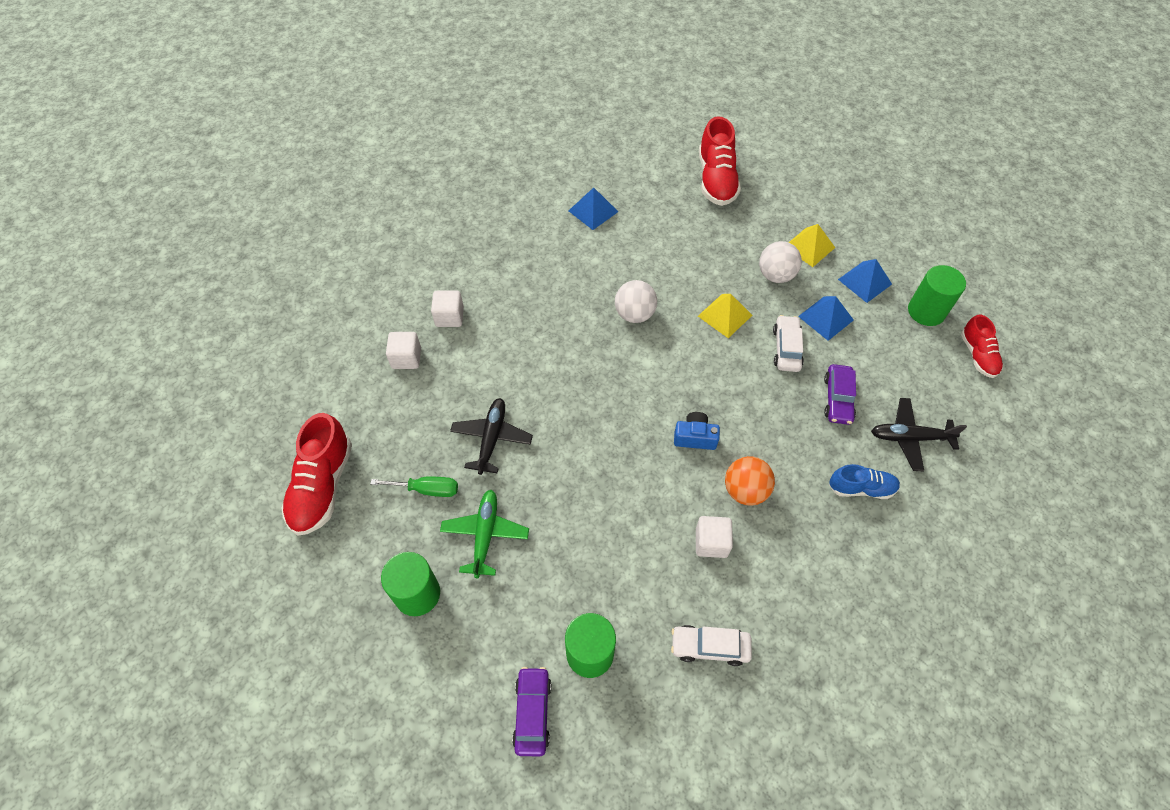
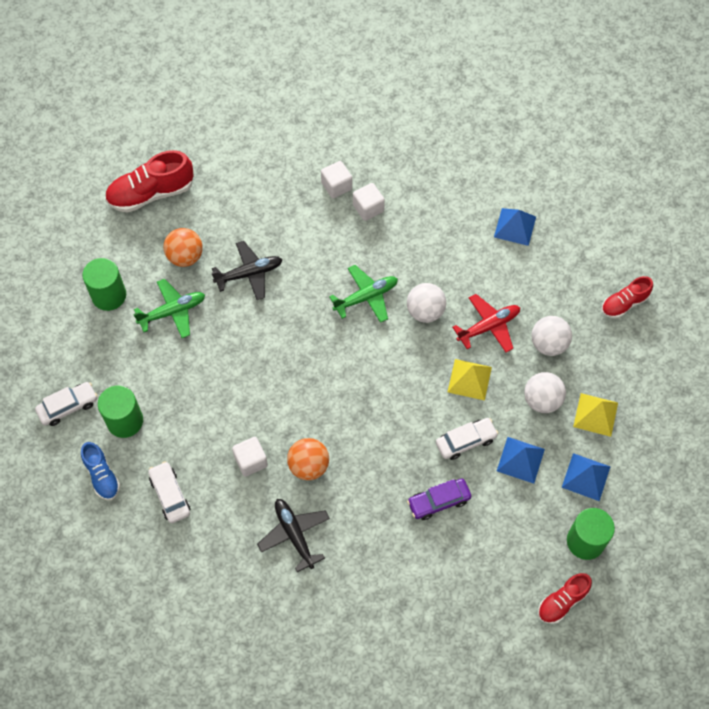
camera: 60 degrees right, 5 degrees up
(406, 358) = (282, 180): white cube -> white cube (368, 208)
(427, 489) = (185, 257): green screwdriver -> orange ball
(532, 713) = (68, 407): purple car -> white car
(588, 352) = (366, 297): none -> green plane
(680, 276) = (488, 326): none -> red plane
(695, 437) = (334, 410): blue camera -> none
(716, 179) = (624, 304): red shoe -> red shoe, size x0.60
(723, 245) = (548, 344): none -> white ball
(861, 488) = (361, 551): blue shoe -> blue shoe (102, 476)
(909, 437) = (434, 572): black plane -> black plane (294, 534)

